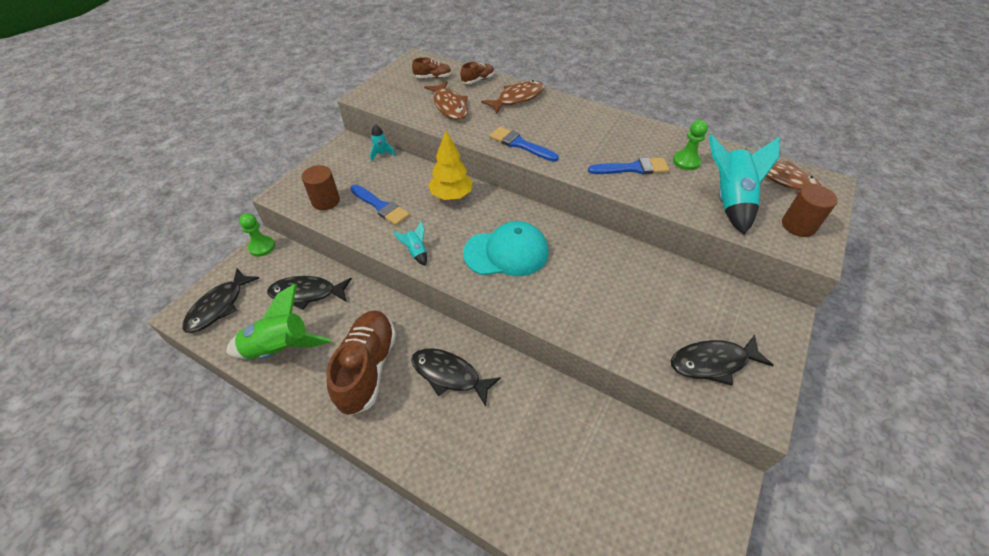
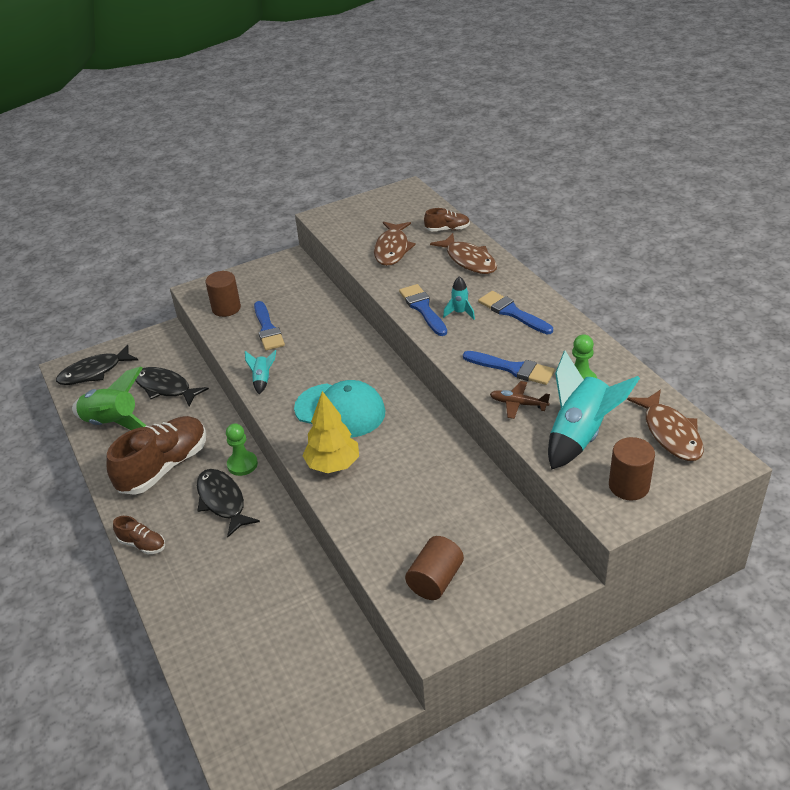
camera: 35 degrees right, 10 degrees down
(262, 247) = (161, 335): green pawn -> green pawn (242, 464)
(381, 154) = (310, 280): turquoise rocket -> turquoise rocket (460, 313)
(433, 77) = (405, 214): brown shoe -> brown shoe (142, 544)
(451, 195) = (339, 341): yellow tree -> yellow tree (333, 465)
(517, 98) = (469, 260): brown fish -> brown fish turned 60 degrees clockwise
(588, 127) = (512, 312): none -> blue brush
(664, 193) = (518, 404): none -> brown plane
(713, 362) = (435, 580): black fish -> brown cylinder

